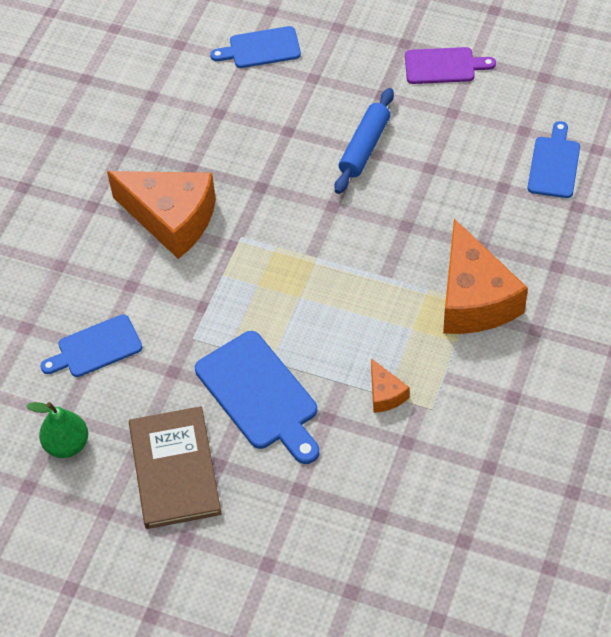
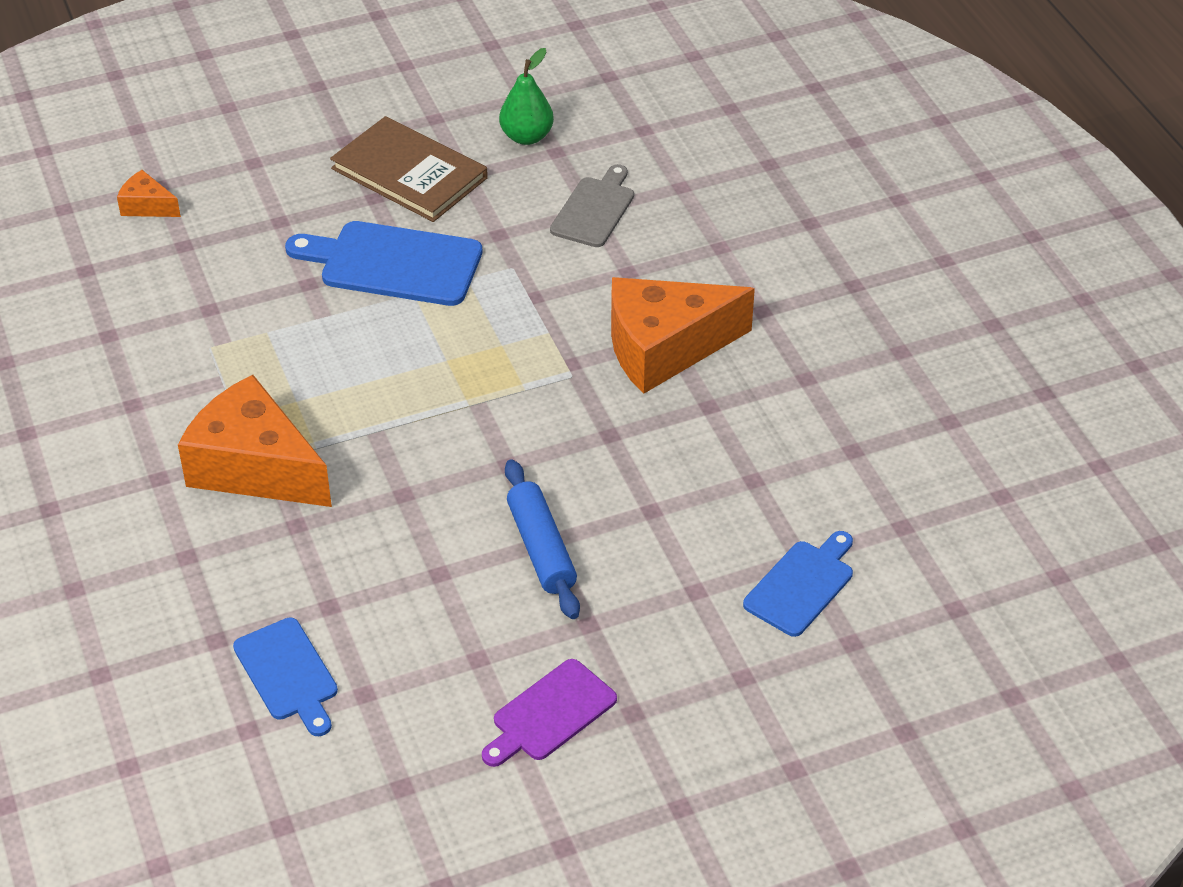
camera: 135 degrees right, 10 degrees down
(96, 348) = (594, 209): blue cutting board -> grey cutting board
(385, 394) = (269, 332): orange cheese -> orange cheese (147, 206)

